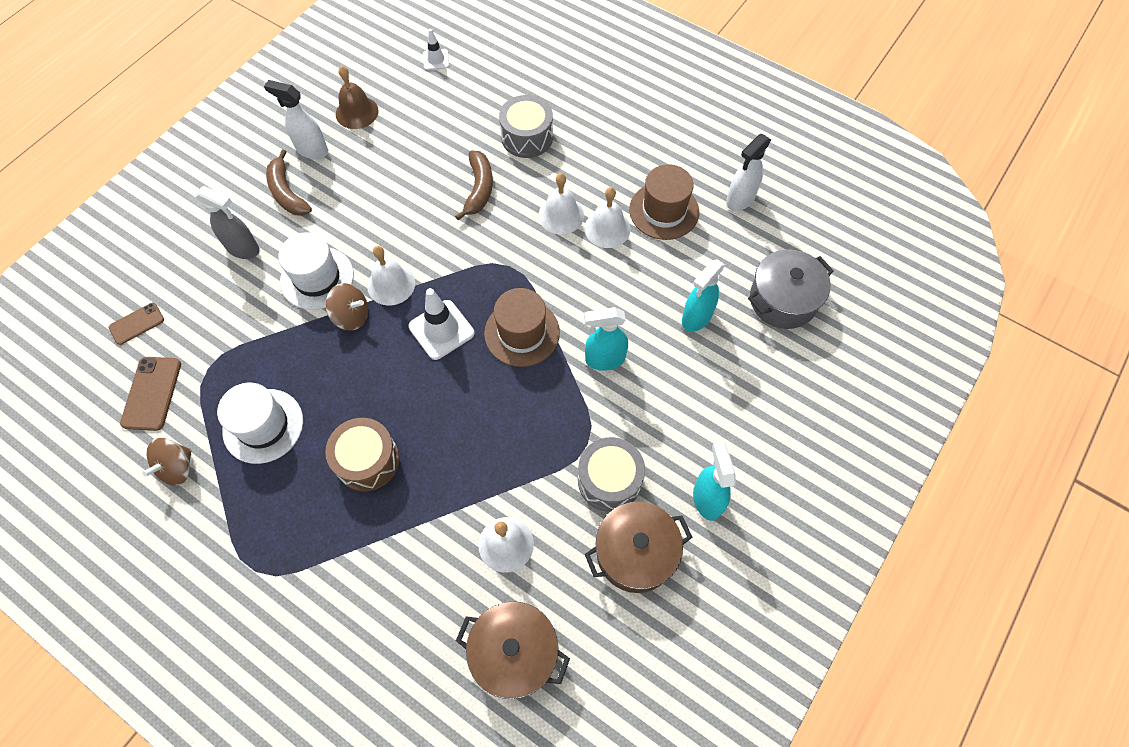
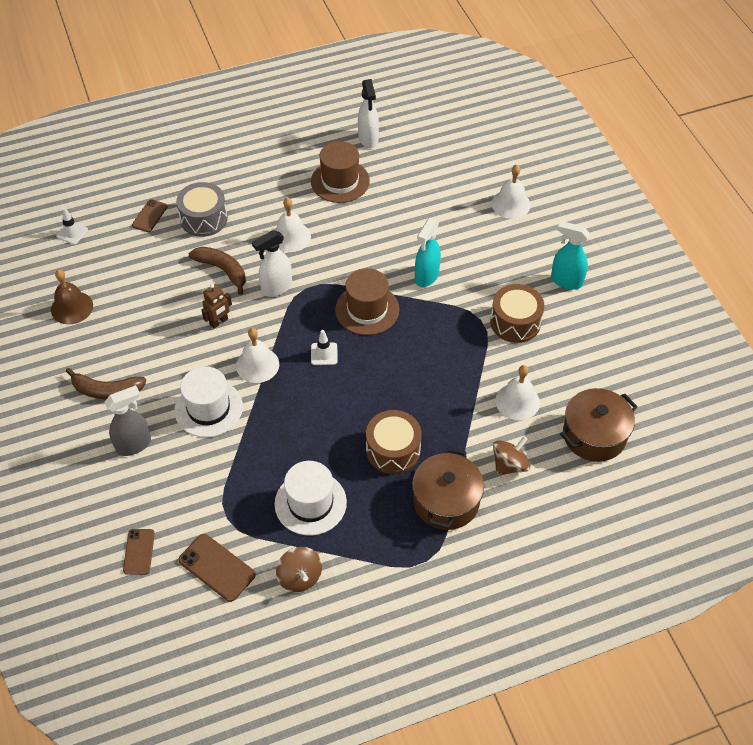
camera: 55 degrees left, 10 degrees down
(312, 150) = (80, 354): white spray bottle -> white spray bottle (276, 288)
(351, 316) = (263, 402): brown spinning top -> brown spinning top (509, 465)
(418, 224) = (219, 322): none -> brown robot
(441, 330) = (324, 354): white traffic cone -> white traffic cone, size x0.58
(498, 98) = (149, 216): none -> brown phone
(607, 228) = (326, 218): white bell -> white bell (511, 204)
(609, 480) = (515, 322): grey drum -> brown drum
(635, 553) = (574, 336): brown pot -> brown pot (446, 501)
(696, 318) = (437, 212): turquoise spray bottle -> none
(783, 300) = (461, 164): grey pot -> none

